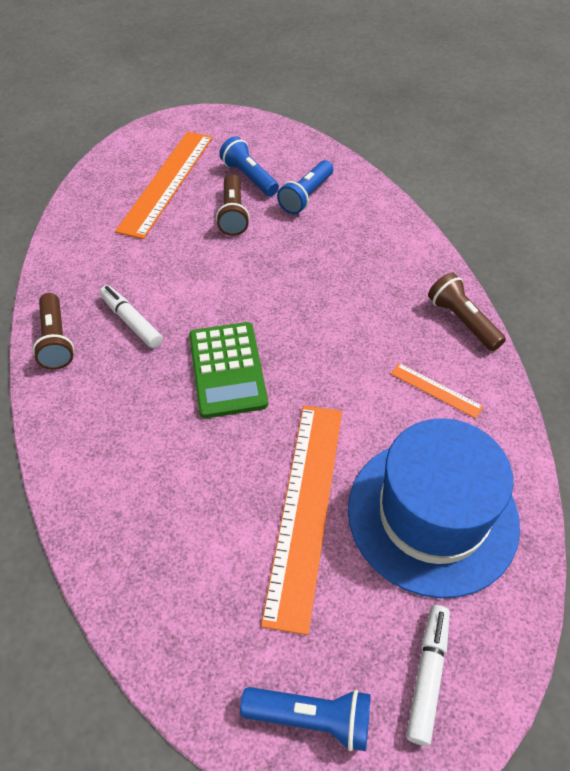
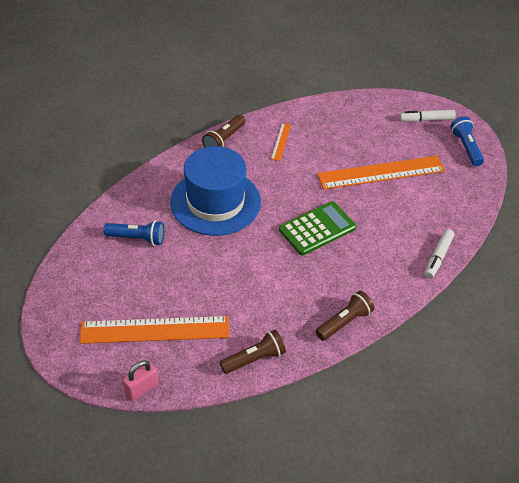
camera: 115 degrees left, 5 degrees down
(103, 159) = (141, 389): none -> pink padlock
(131, 321) = (307, 289): white marker -> white marker (438, 257)
(233, 214) = (176, 274): brown flashlight -> brown flashlight (254, 359)
(249, 177) = (127, 279): blue flashlight -> none
(432, 515) = (355, 130): blue hat -> blue hat (215, 202)

